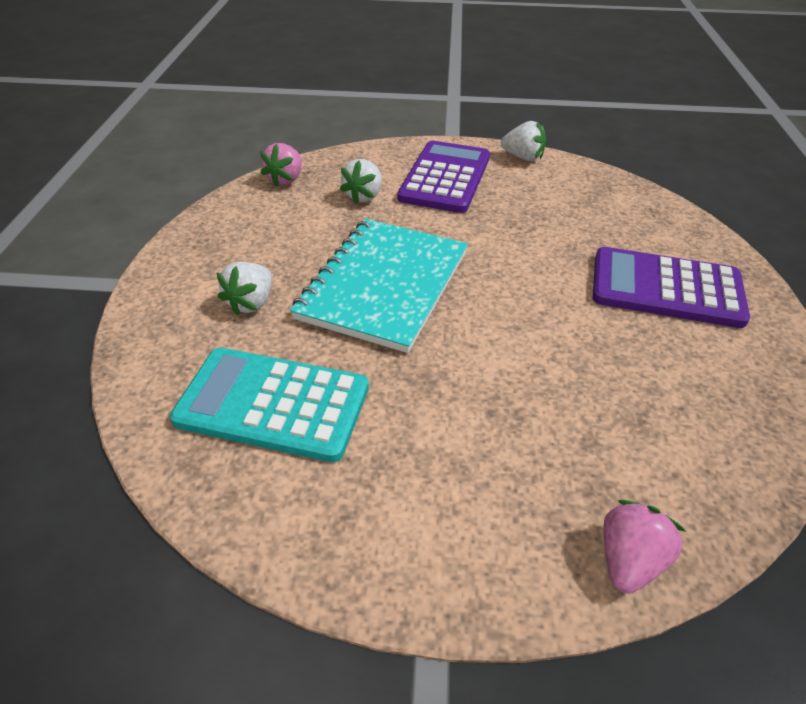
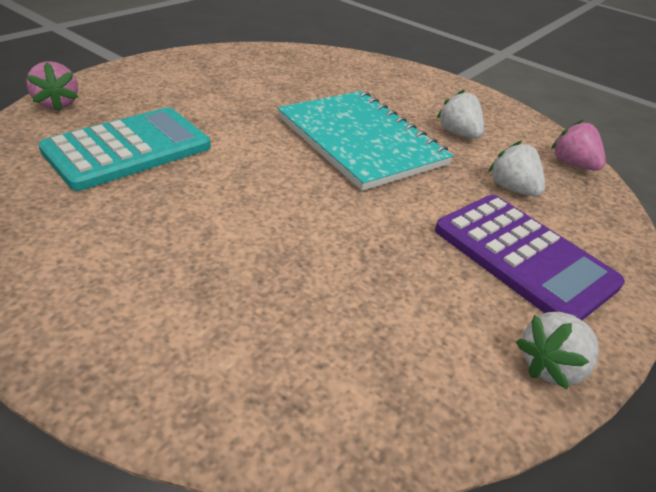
camera: 120 degrees right, 5 degrees down
(251, 303) = (393, 97): white strawberry -> white strawberry (458, 133)
(273, 404) = (296, 75): turquoise calculator -> turquoise calculator (128, 149)
(666, 288) = (164, 276): purple calculator -> none

